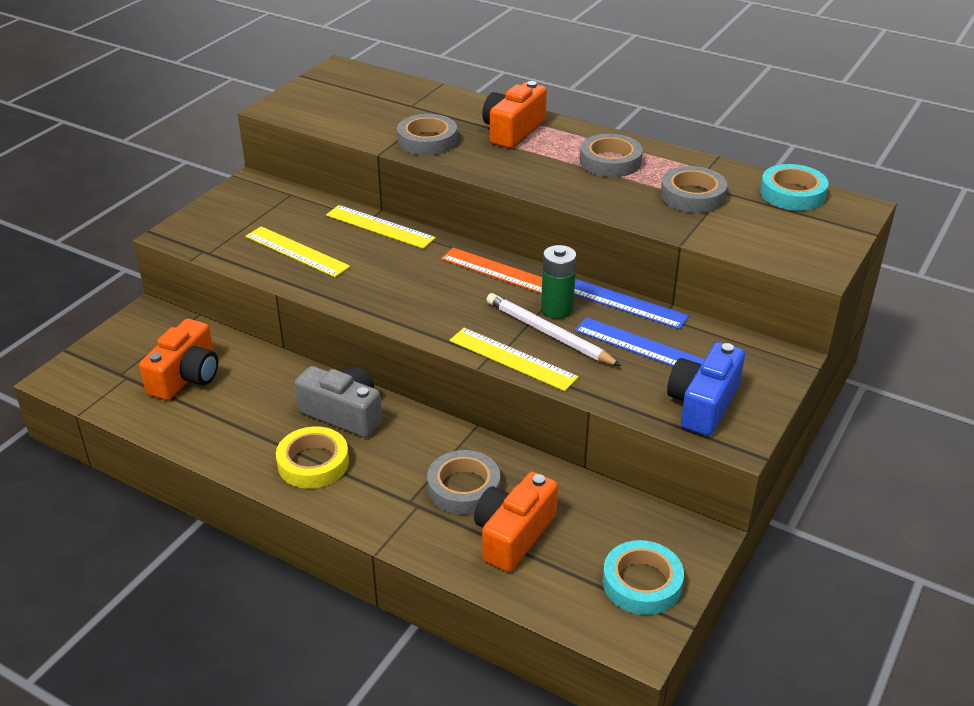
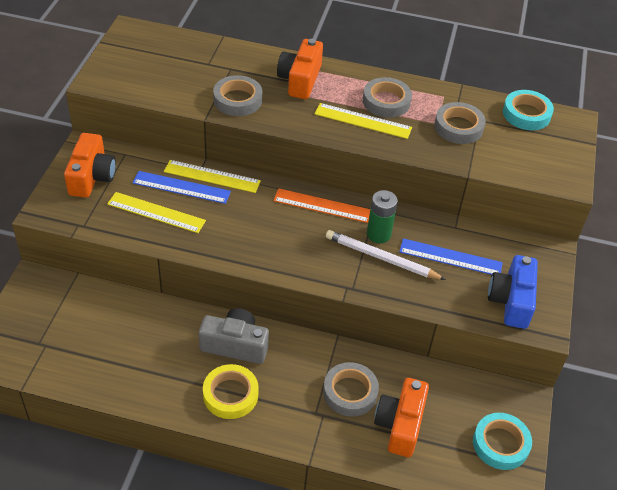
camera: 20 degrees left, 10 degrees up
(186, 377) = (95, 335): orange camera -> orange camera (92, 177)
(512, 359) = (365, 286): yellow ruler -> yellow ruler (363, 121)
(623, 303) = (423, 220): blue ruler -> blue ruler (181, 187)

